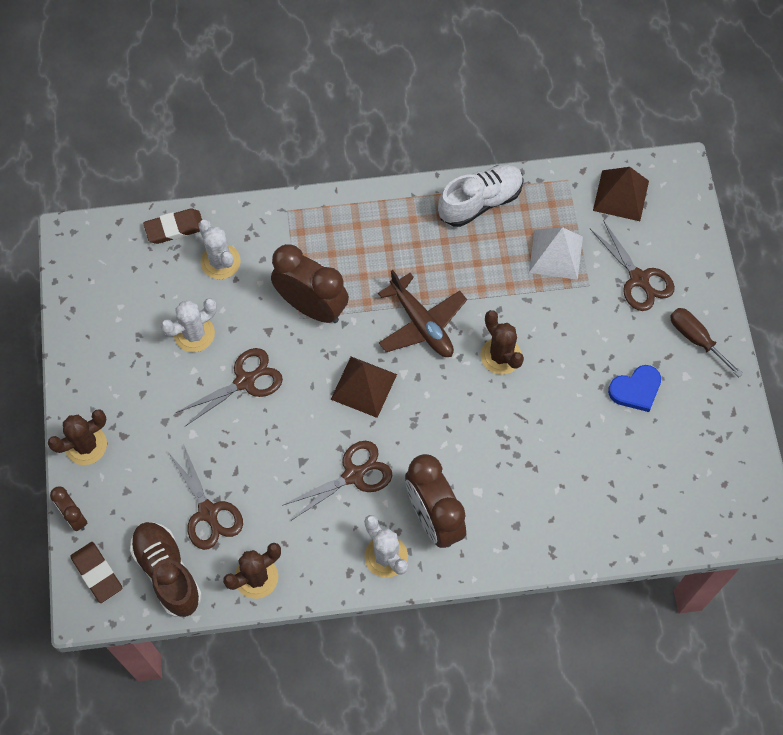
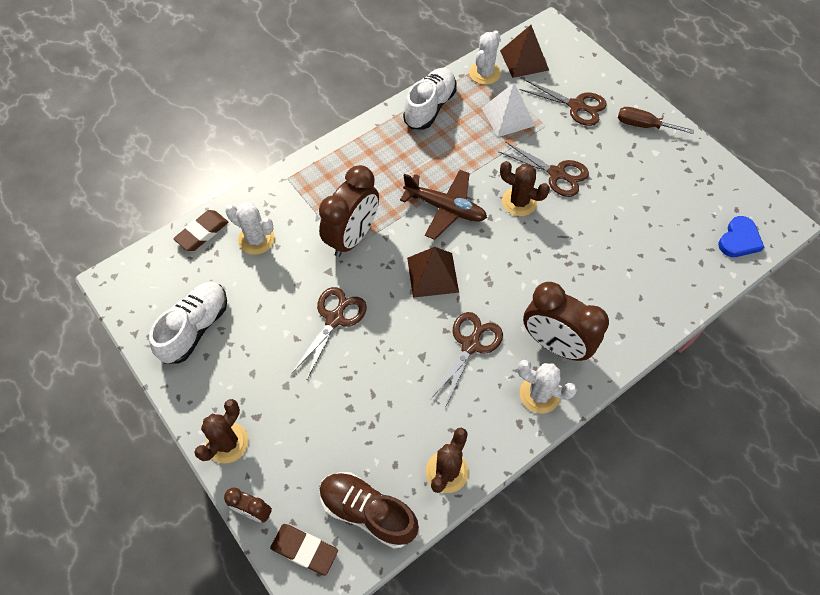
camera: 30 degrees left, 5 degrees down
(116, 322) = (195, 328): none -> white shoe
(194, 334) = (268, 304): white cactus -> white cactus (484, 73)
(208, 512) = (371, 440): brown scissors -> brown scissors (556, 174)
(312, 307) = (352, 237): brown clock -> brown clock turned 120 degrees clockwise
(636, 390) = (629, 178): blue heart -> blue heart (739, 240)

